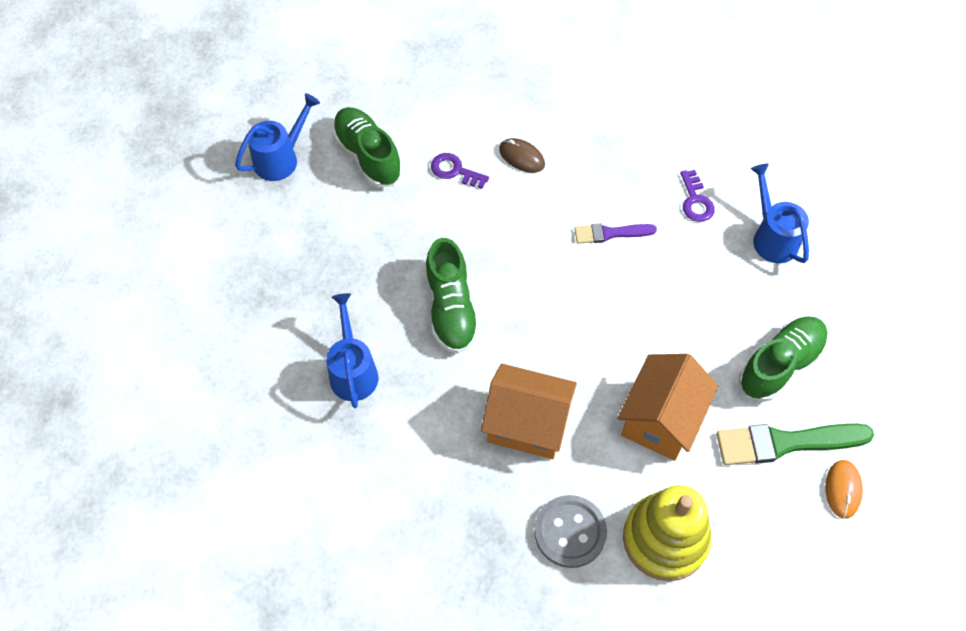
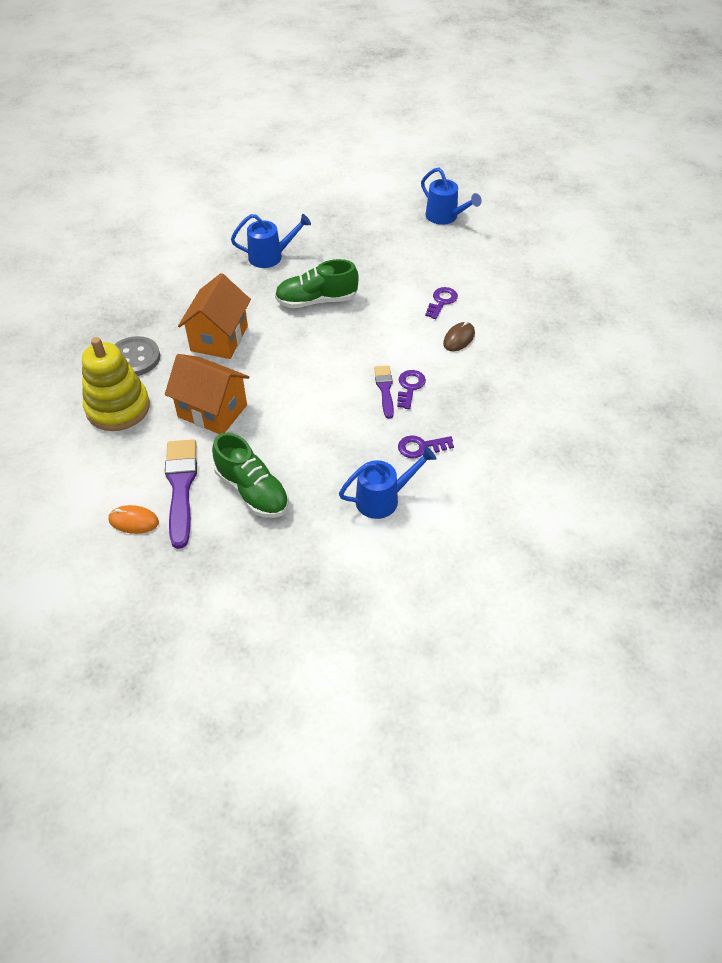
camera: 90 degrees right, 10 degrees down
(368, 156) = (451, 257): green shoe -> none
(605, 208) = (410, 387): none -> purple key
(785, 443) = (181, 487): green brush -> purple brush

